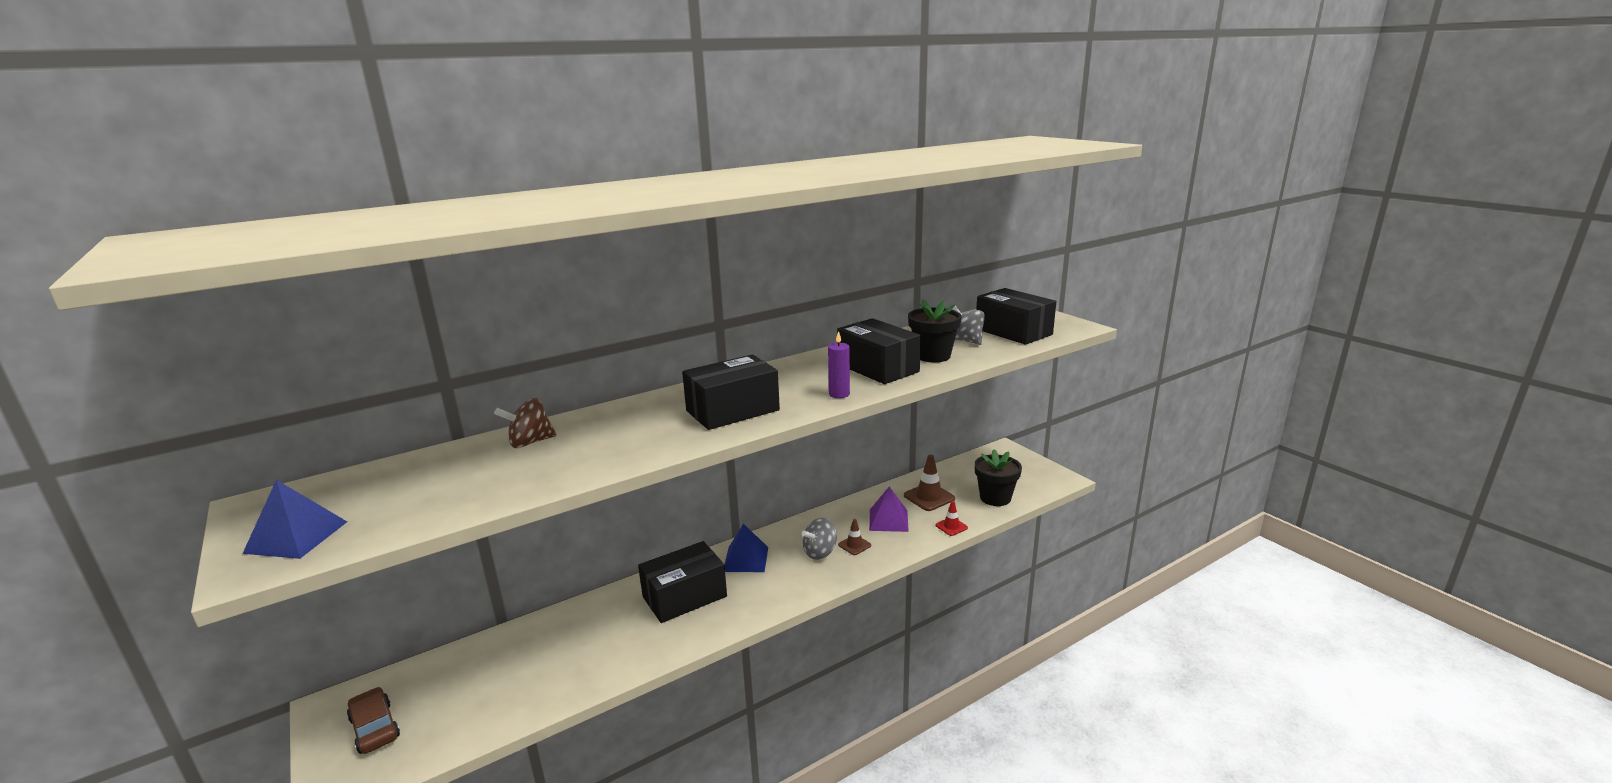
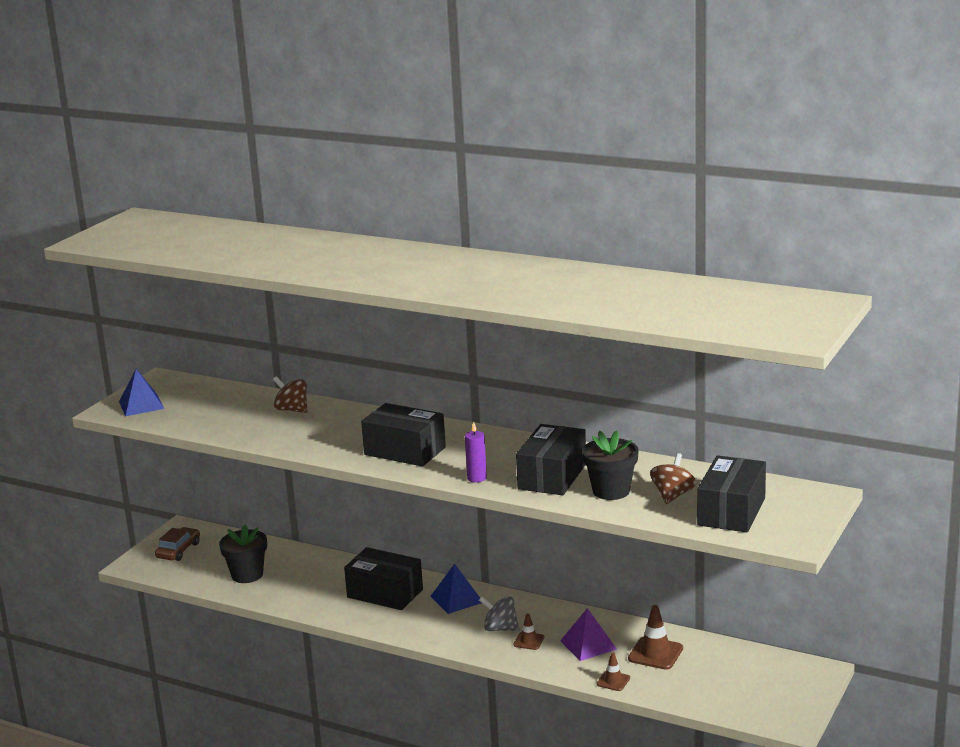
camera: 60 degrees right, 0 degrees up
(951, 526) = (613, 681): red traffic cone -> brown traffic cone
(966, 341) = (672, 495): grey spinning top -> brown spinning top
(995, 498) = (697, 691): black flower pot -> black flower pot (247, 575)

